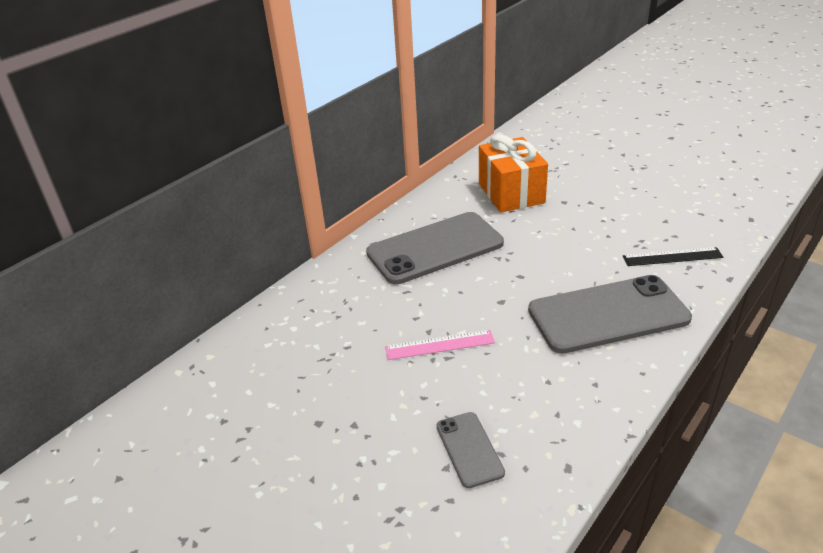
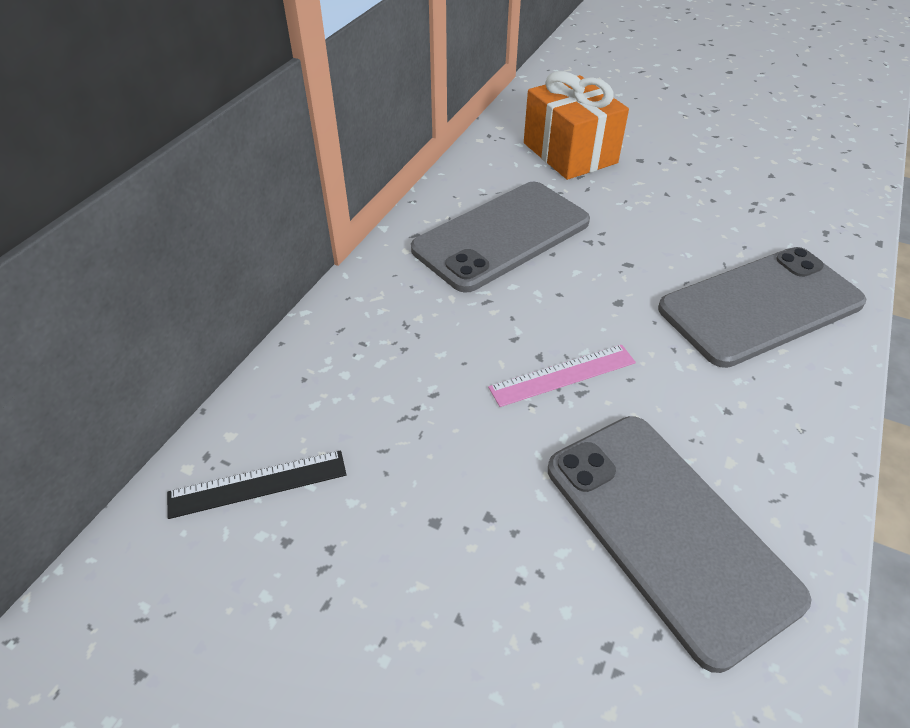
camera: 15 degrees left, 10 degrees up
(469, 449) = (667, 530): grey phone -> grey phone, size x2.08
(672, 257) = (801, 221): black ruler -> black ruler (258, 484)

